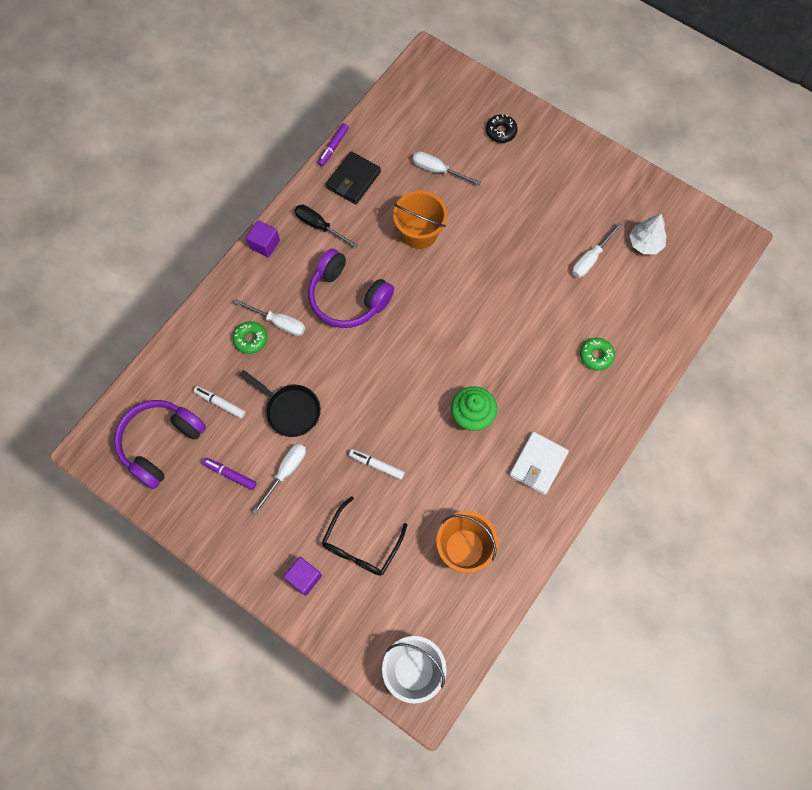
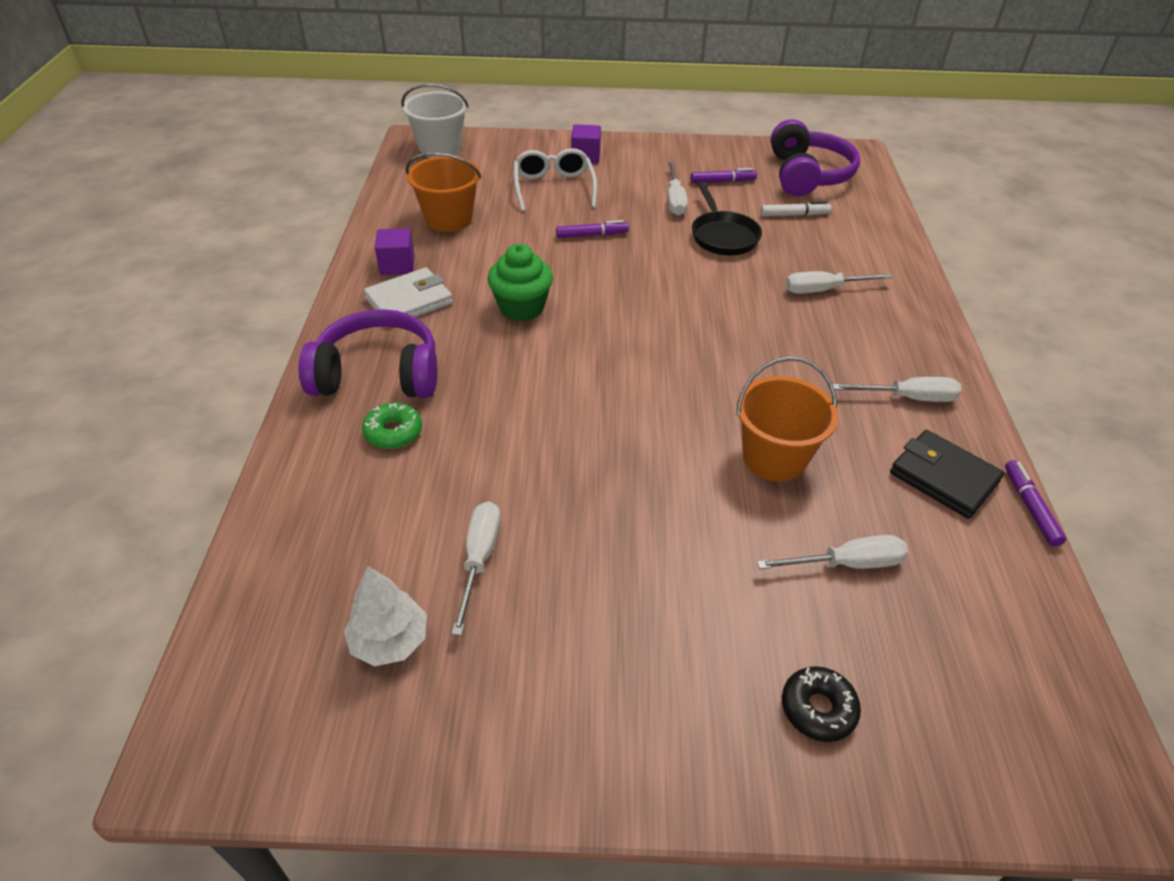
camera: 145 degrees right, 25 degrees down
(250, 339) = (832, 266): green donut -> none
(264, 244) = (940, 348): purple cube -> purple cube (397, 265)
(290, 410) = (723, 236): black pan -> black pan turned 105 degrees counterclockwise
(319, 226) = (908, 398): black screwdriver -> white screwdriver
(347, 297) = (779, 344): purple headphones -> purple headphones (378, 374)
(353, 180) = (943, 477): black wallet -> black wallet turned 45 degrees counterclockwise
(361, 545) = (554, 188): black glasses -> white glasses
(376, 465) = (592, 235): white marker -> purple marker
(538, 464) = (409, 301): white wallet -> white wallet turned 60 degrees clockwise

